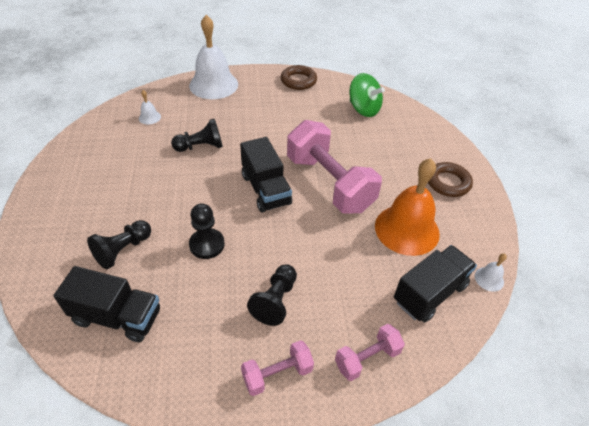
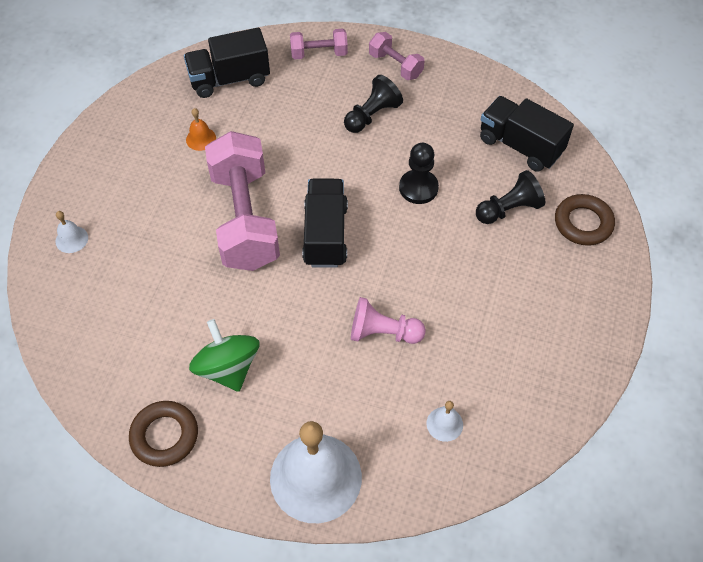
camera: 155 degrees left, 10 degrees up
(201, 147) = (383, 333): black pawn -> pink pawn
(277, 374) = (395, 65): pink dumbbell -> pink dumbbell turned 45 degrees clockwise
(363, 109) = (108, 329): green spinning top -> green spinning top (228, 368)
(407, 229) = (201, 139): orange bell -> orange bell, size x0.41
(448, 182) = (106, 175): brown ring -> brown ring (583, 223)
(489, 279) = (165, 73): white bell -> white bell (71, 239)

